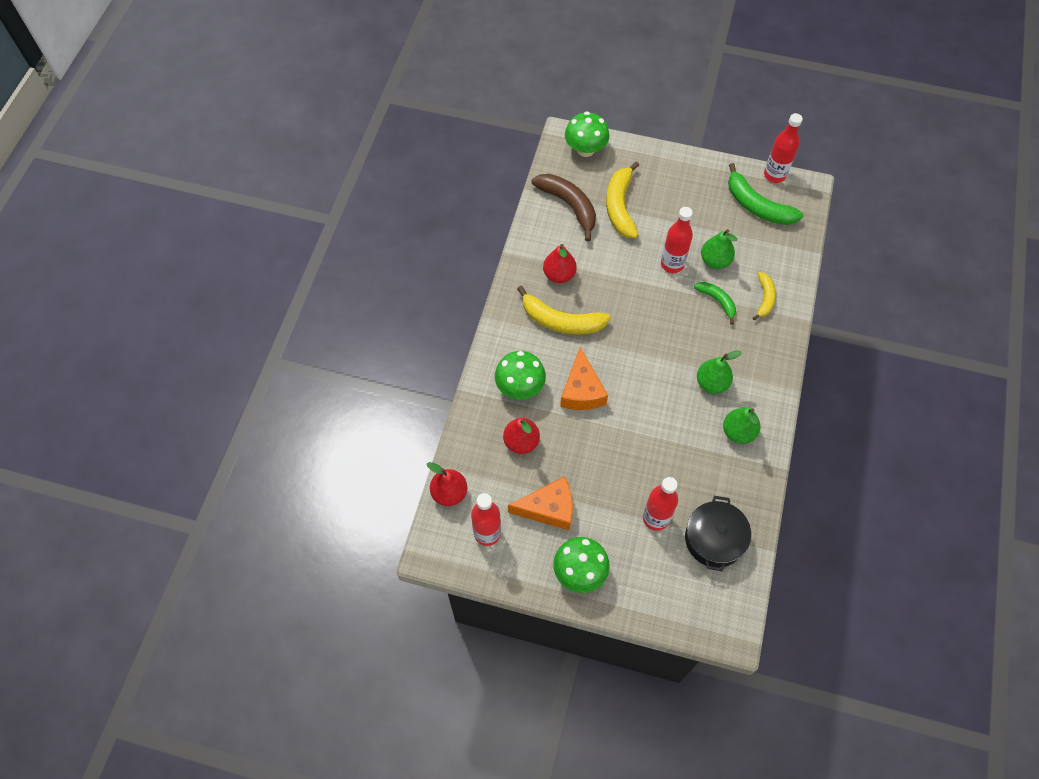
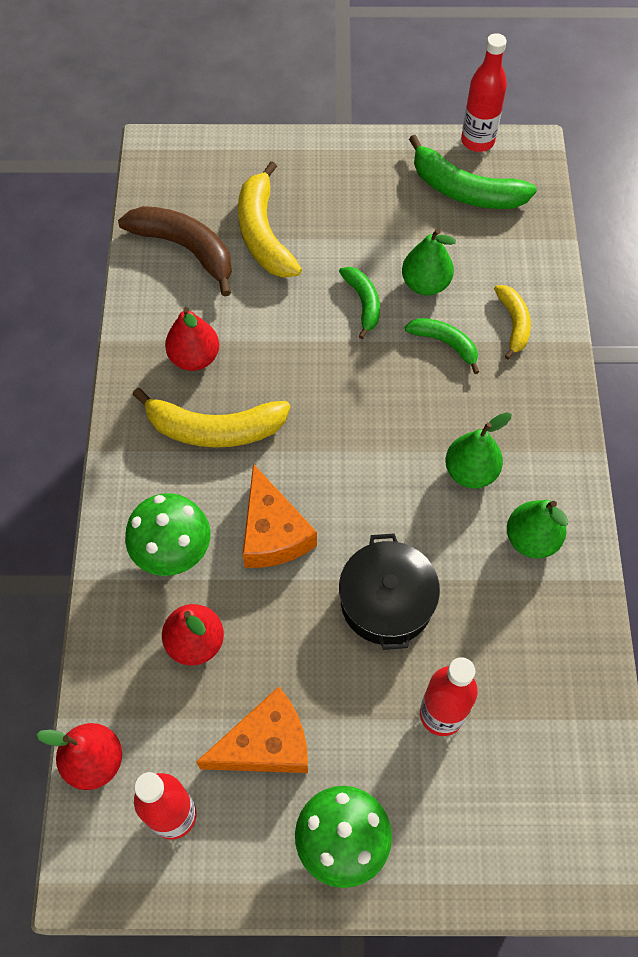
camera: 15 degrees left, 0 degrees up
(585, 149) = (191, 161): green mushroom -> none
(672, 264) = (363, 303): red bottle -> green banana
(714, 539) = (542, 724): black pot -> black pot (386, 601)

